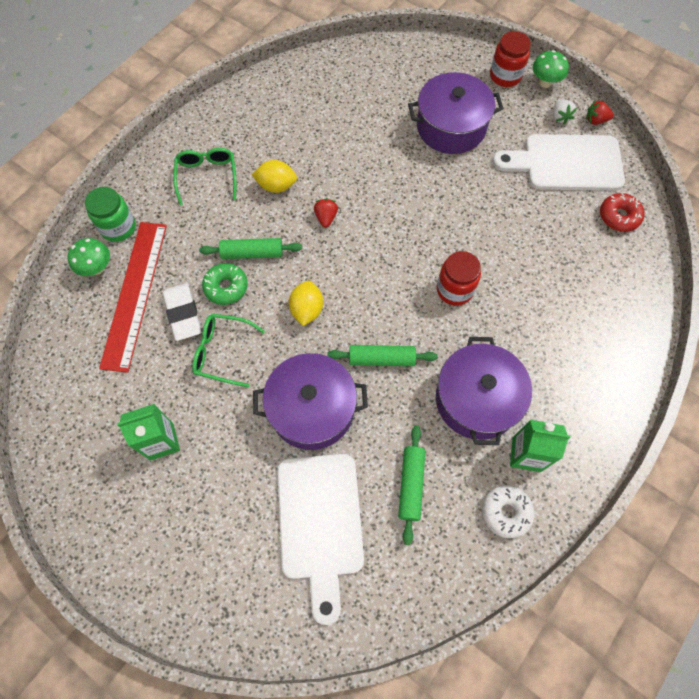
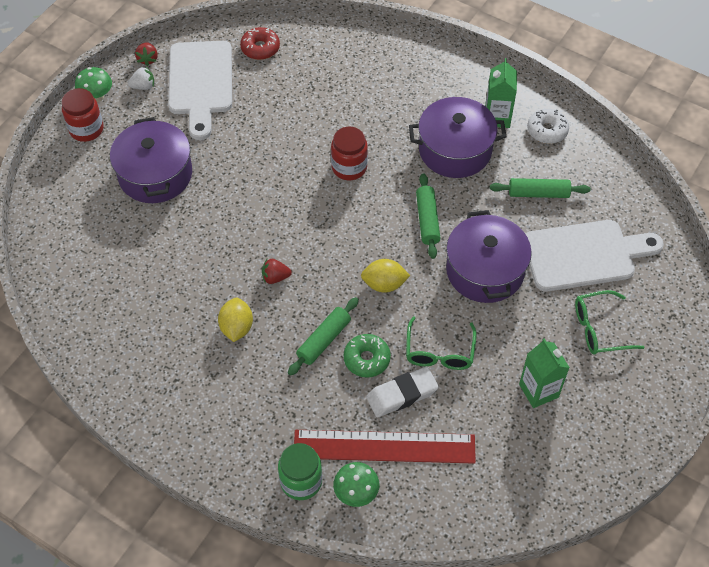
camera: 95 degrees left, 10 degrees down
(207, 176) = (226, 399): green glasses -> green glasses (599, 329)
(252, 253) = (324, 340): green rolling pin -> green rolling pin turned 45 degrees clockwise

